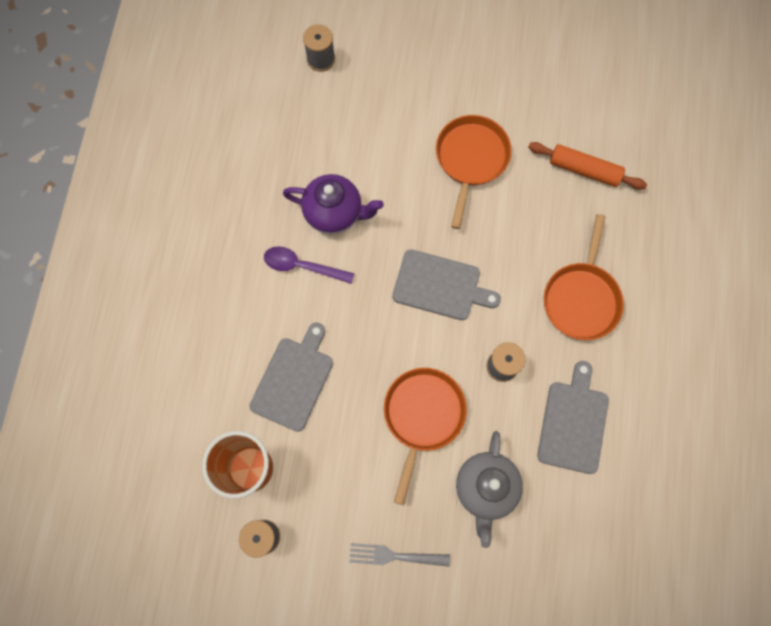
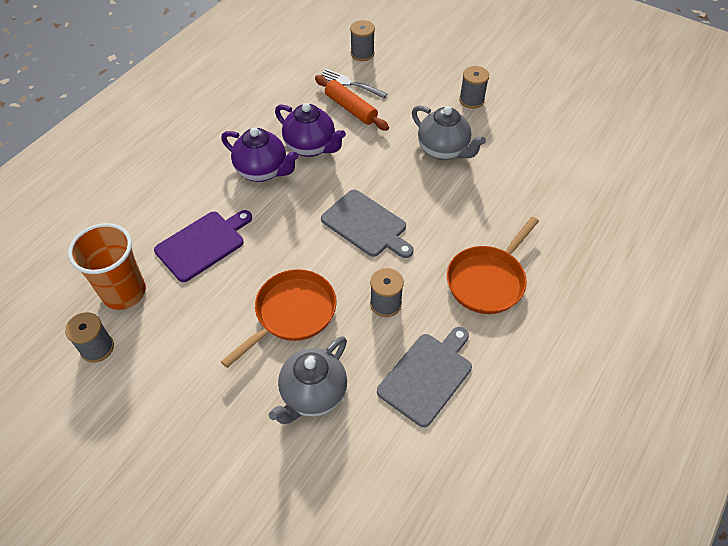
camera: 25 degrees right, 20 degrees down
(293, 380) = (203, 244): grey cutting board -> purple cutting board
(302, 266) = (262, 171): purple spoon -> purple teapot
(394, 556) = (195, 414): grey fork -> grey fork (350, 83)
(468, 79) = (471, 100): none -> grey spool
(471, 159) = (443, 150): orange pan -> grey teapot
(584, 170) = (539, 189): orange rolling pin -> orange rolling pin (350, 108)

